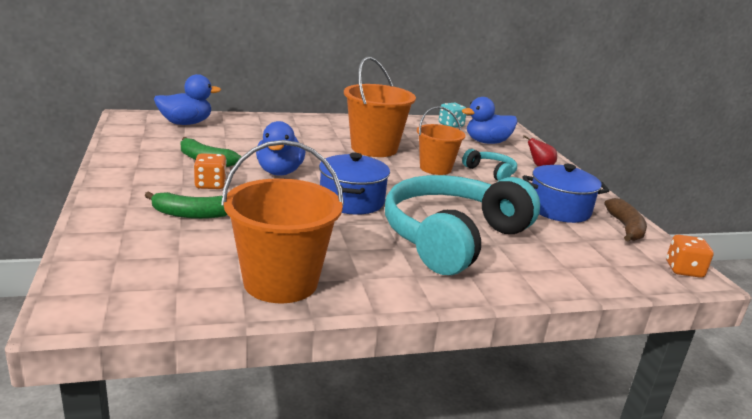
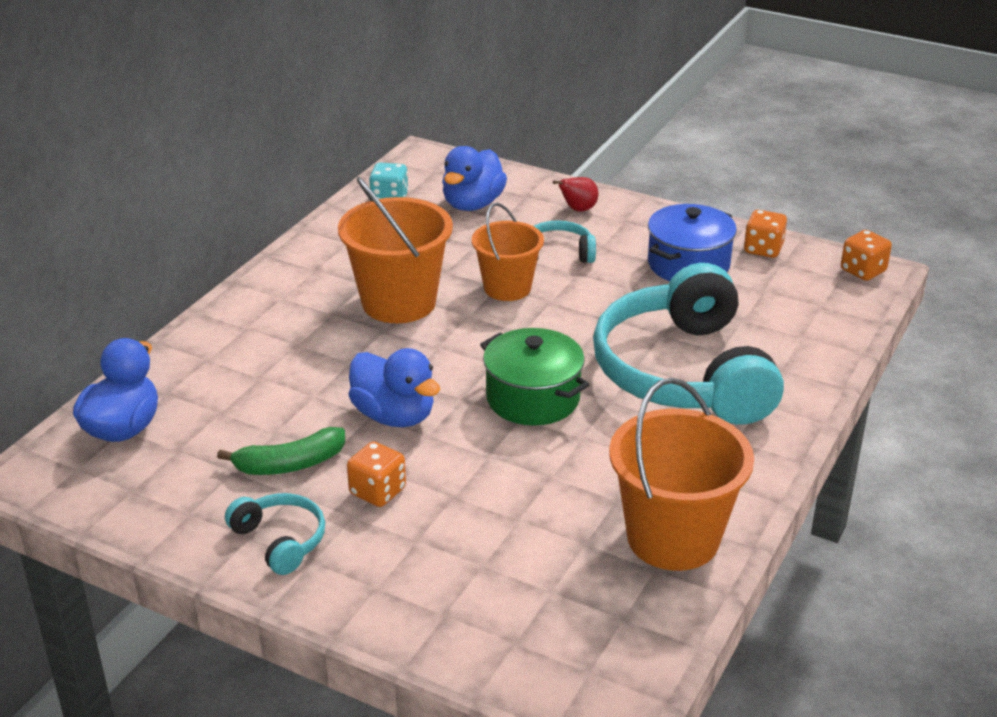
camera: 45 degrees left, 10 degrees up
(141, 174) = (280, 540): none -> turquoise headphones
(191, 214) = (451, 541): green banana -> none
(351, 201) = (533, 398): blue pot -> green pot
(625, 228) = (763, 249): brown banana -> orange dice

